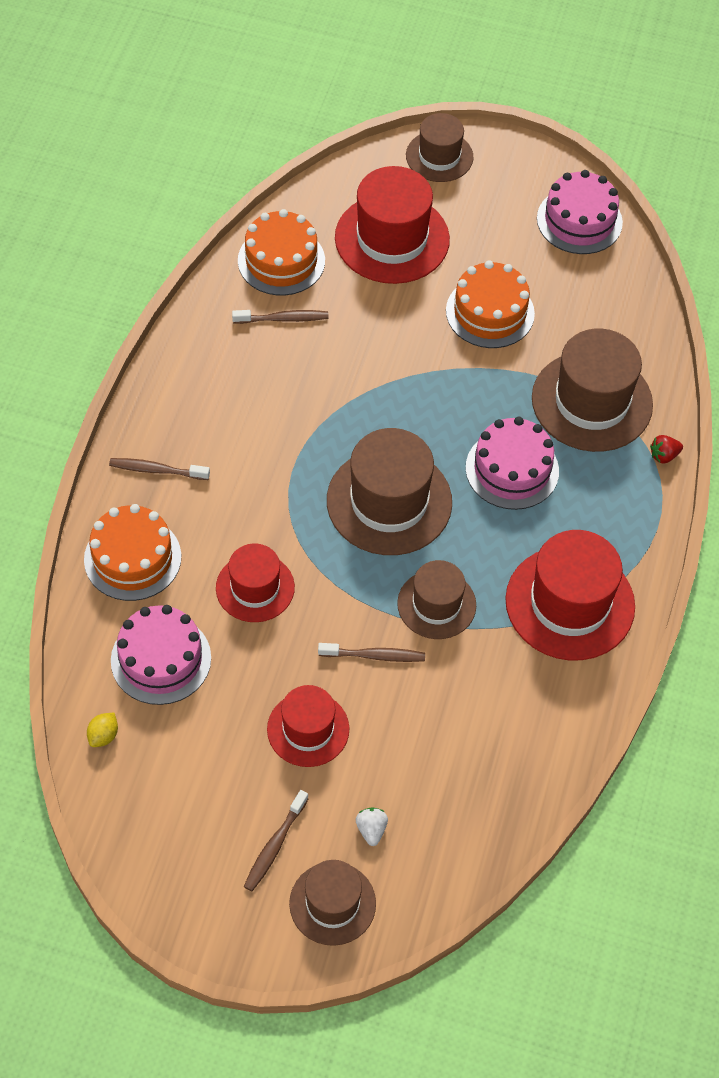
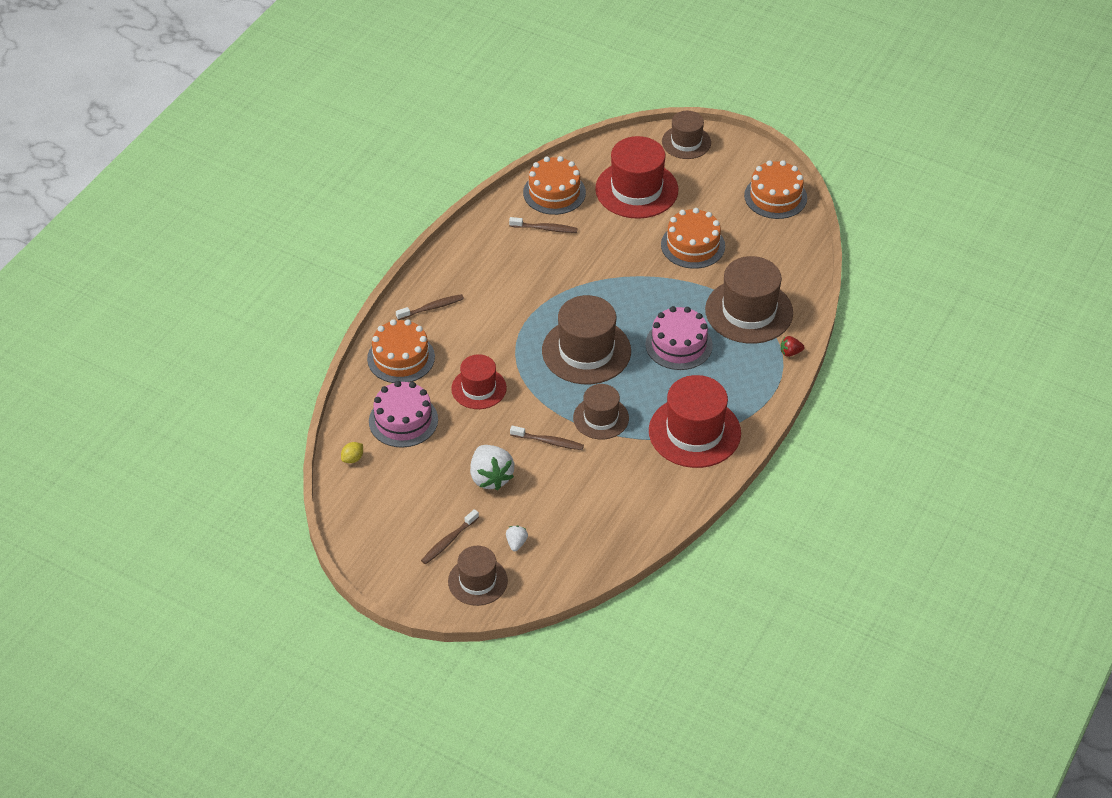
camera: 15 degrees right, 10 degrees down
(156, 470) = (432, 308): brown toothbrush -> brown toothbrush turned 135 degrees clockwise
(308, 729) = (490, 477): red hat -> white strawberry
(579, 220) = (775, 197): pink cake -> orange cake

